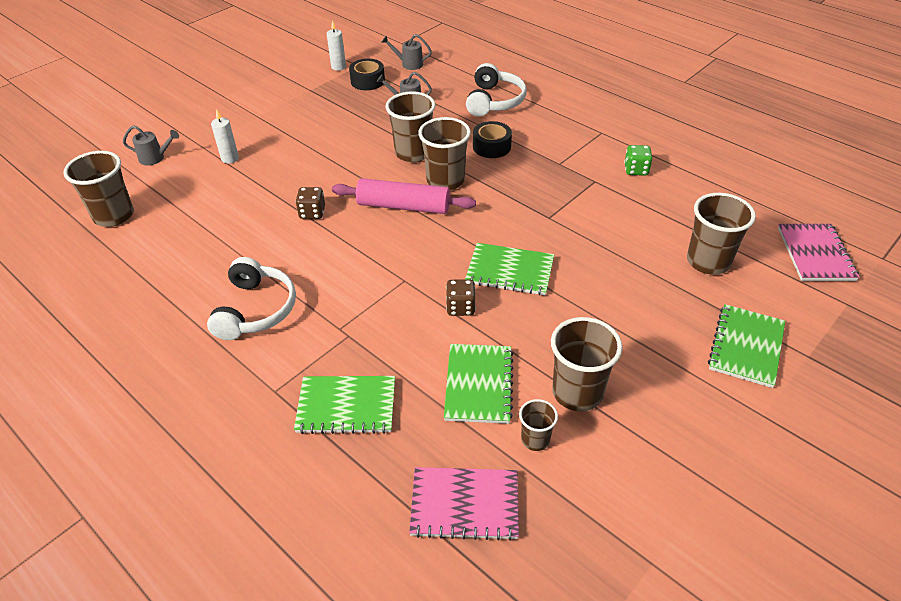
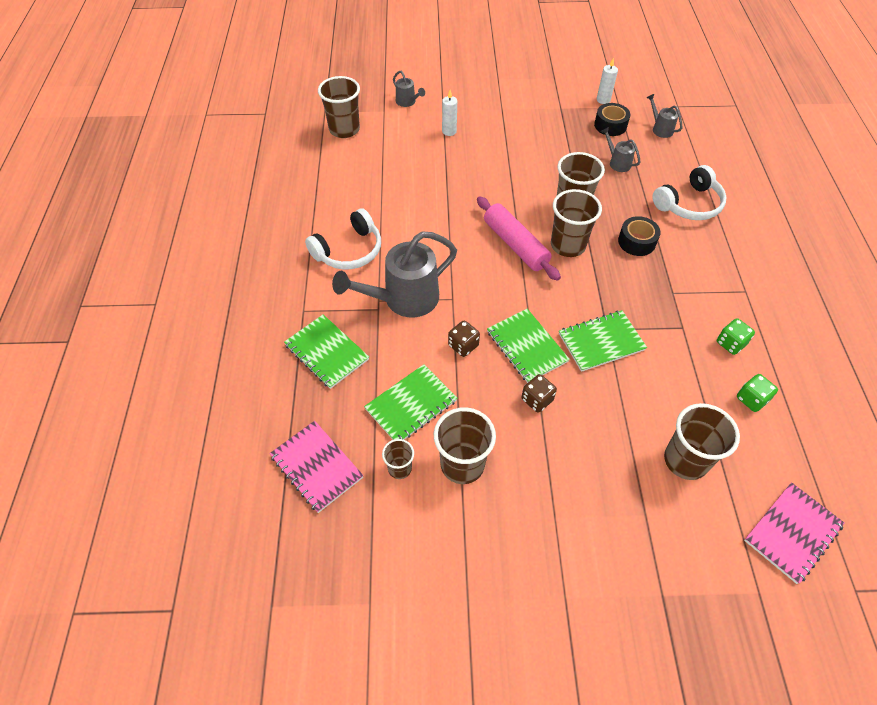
camera: 45 degrees right, 10 degrees up
(312, 213) = (453, 207): brown dice -> brown dice (537, 400)
(362, 311) = (403, 299): none -> grey watering can
(692, 194) = (751, 399): none -> green dice
(746, 347) = (622, 544): green notebook -> green notebook (601, 342)

